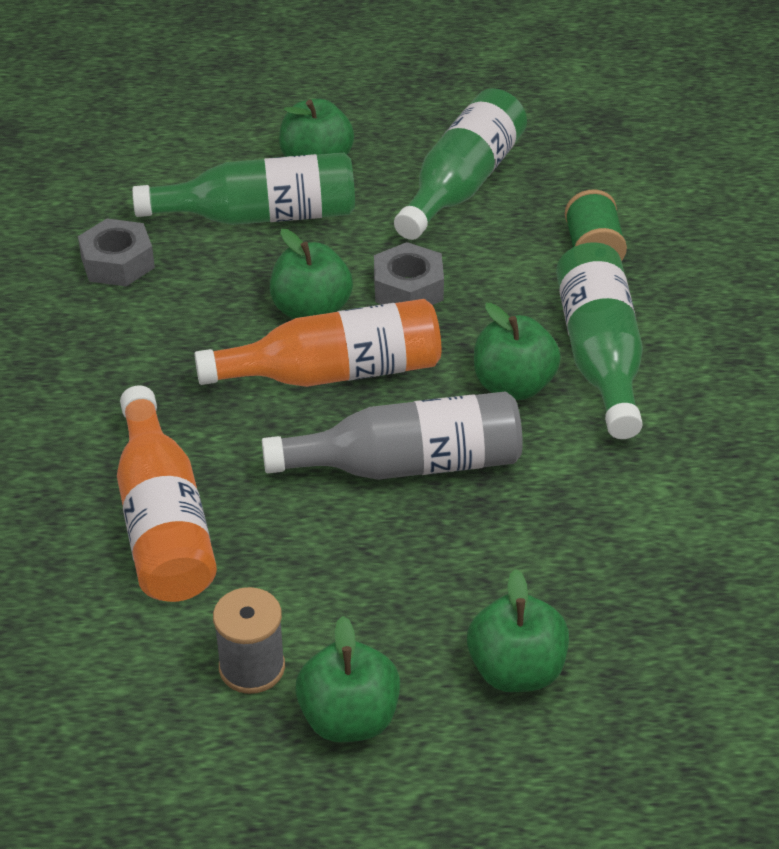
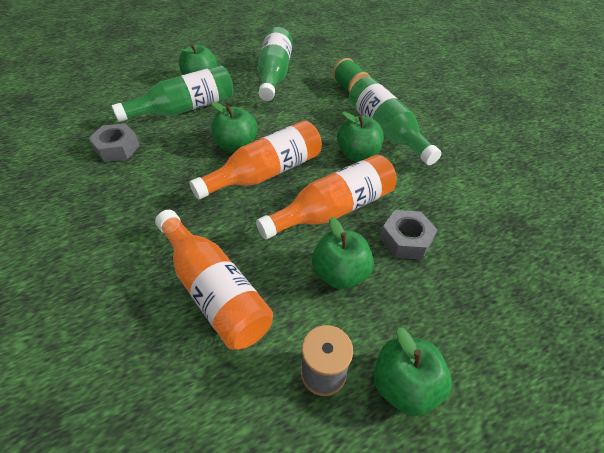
camera: 25 degrees left, 5 degrees up
(408, 288) = (278, 124): grey nut -> grey nut (405, 240)
(408, 464) = (333, 209): grey bottle -> orange bottle
(516, 670) = (471, 310): green apple -> green apple (340, 273)

